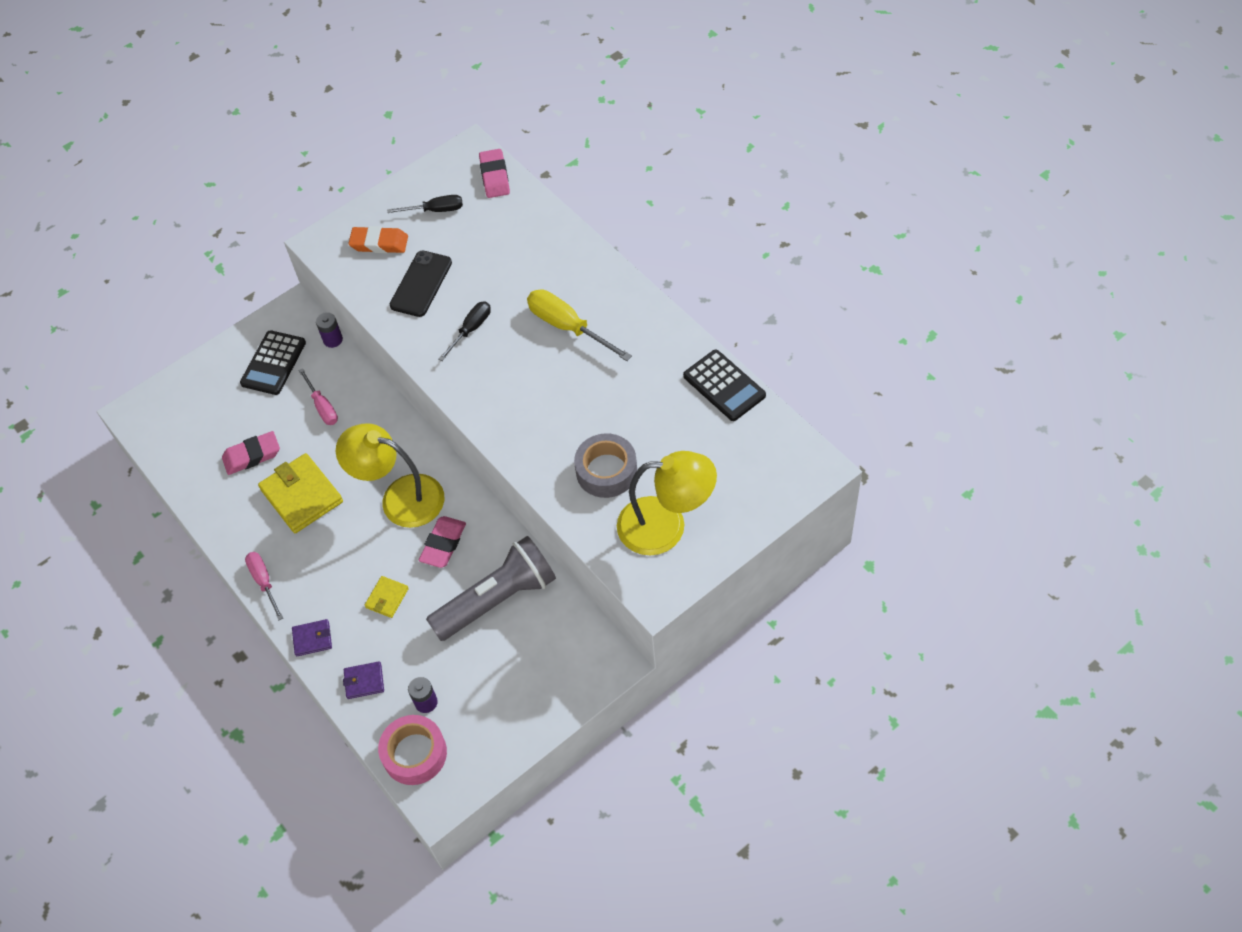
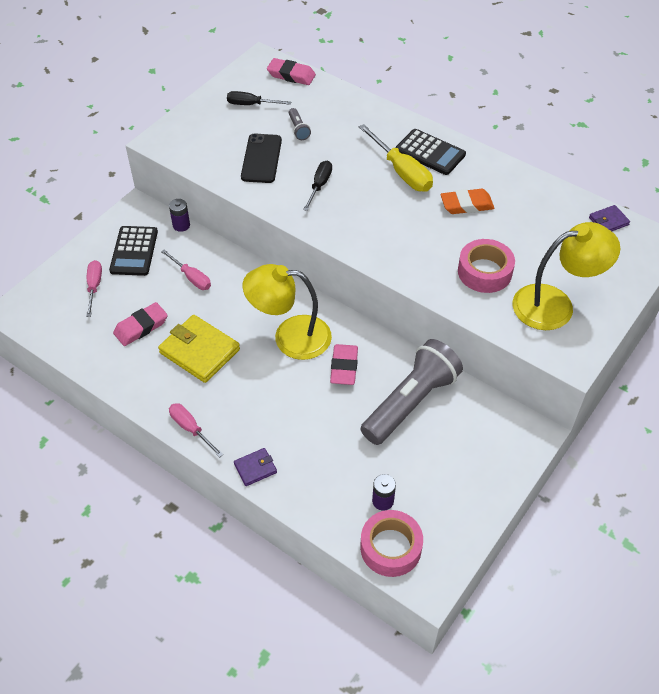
camera: 20 degrees left, 5 degrees down
(220, 399) = (94, 287): none -> pink screwdriver
(364, 681) = (318, 495): purple wallet -> purple wallet (608, 221)
(379, 243) = (212, 134): orange eraser -> orange eraser (466, 205)
(387, 598) = (311, 420): yellow wallet -> none
(435, 210) = (251, 104): black screwdriver -> black screwdriver turned 150 degrees counterclockwise
(475, 252) = (298, 129): none -> grey flashlight
(495, 177) = (291, 75): pink eraser -> pink eraser turned 45 degrees counterclockwise
(568, 327) = (401, 171): yellow screwdriver -> yellow screwdriver turned 150 degrees counterclockwise
(606, 471) = (484, 272): grey tape -> pink tape
(724, 386) = (550, 194): black calculator -> black calculator (430, 152)

